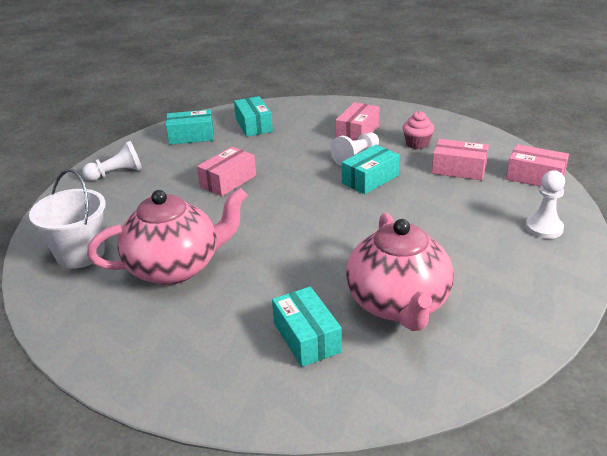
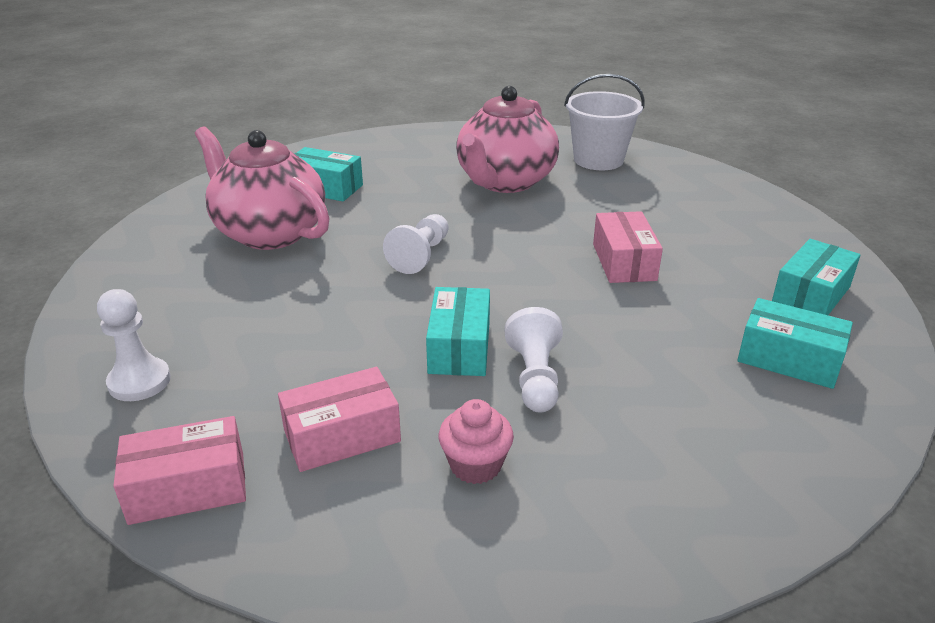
camera: 135 degrees right, 0 degrees up
(117, 173) = (750, 216): white pawn -> white pawn (420, 255)
(357, 132) = (614, 437): pink box -> none

